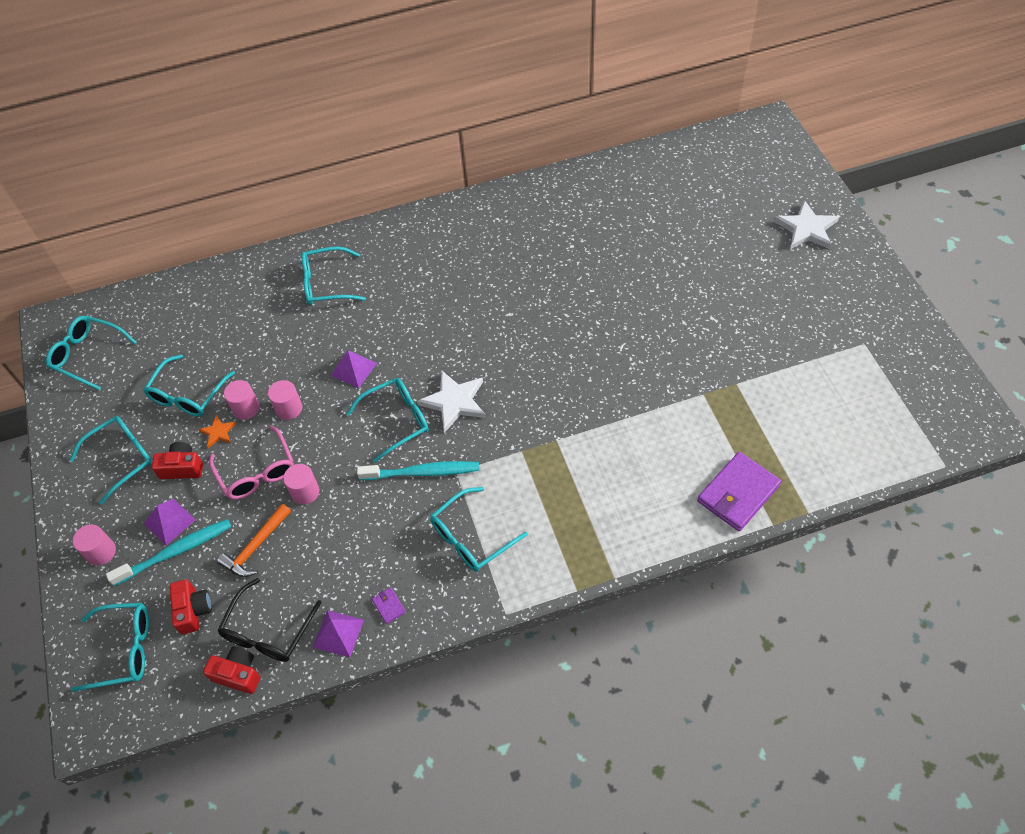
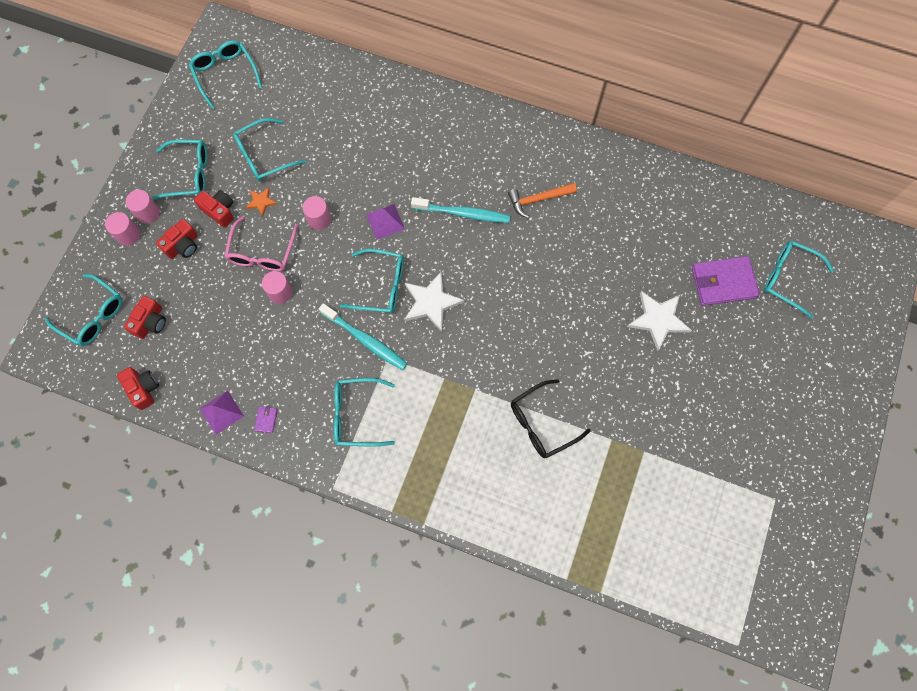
camera: 35 degrees right, 15 degrees up
(169, 521) = (183, 245): purple pyramid -> red camera
(175, 552) = (170, 271): turquoise toothbrush -> turquoise toothbrush (463, 213)
(246, 408) = (292, 197): pink cylinder -> pink cylinder (148, 213)
(256, 546) = (220, 308): orange hammer -> orange hammer (538, 199)
(268, 631) = (182, 374): black glasses -> black glasses (541, 423)
(326, 284) = (422, 135): turquoise glasses -> turquoise glasses (788, 278)
(738, 493) = (564, 535): purple wallet -> purple wallet (723, 282)
(806, 229) = (827, 366): white star -> white star (658, 320)

